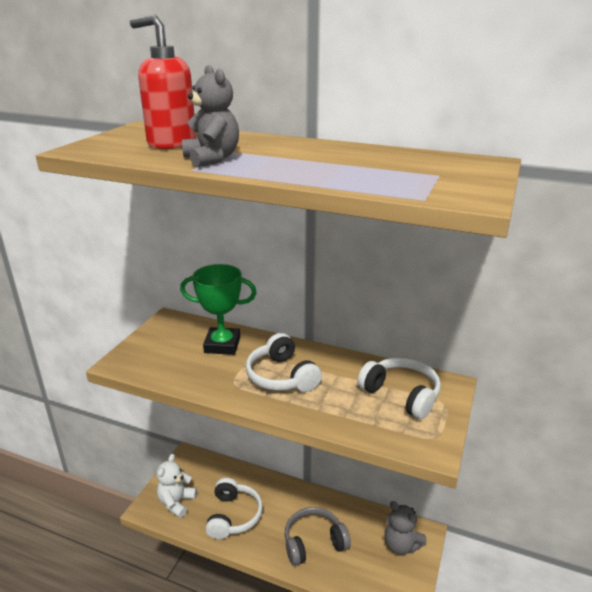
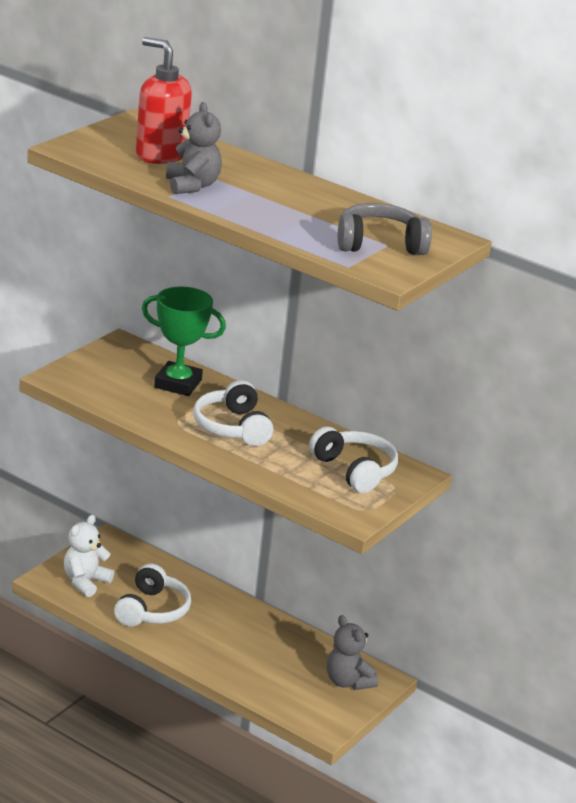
camera: 10 degrees right, 0 degrees up
(314, 542) = (241, 655): grey headphones -> grey headphones (379, 244)

